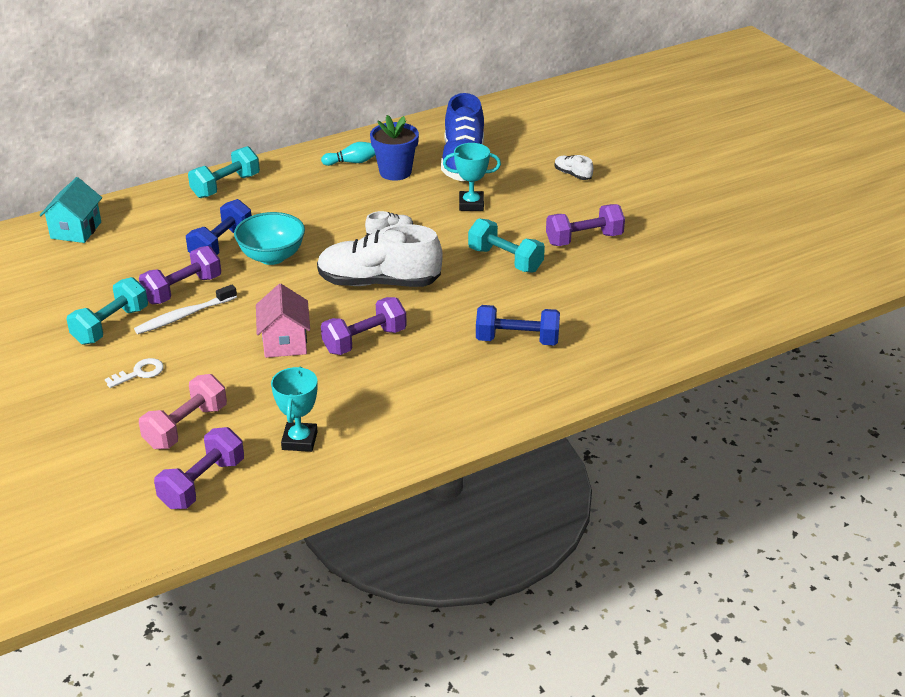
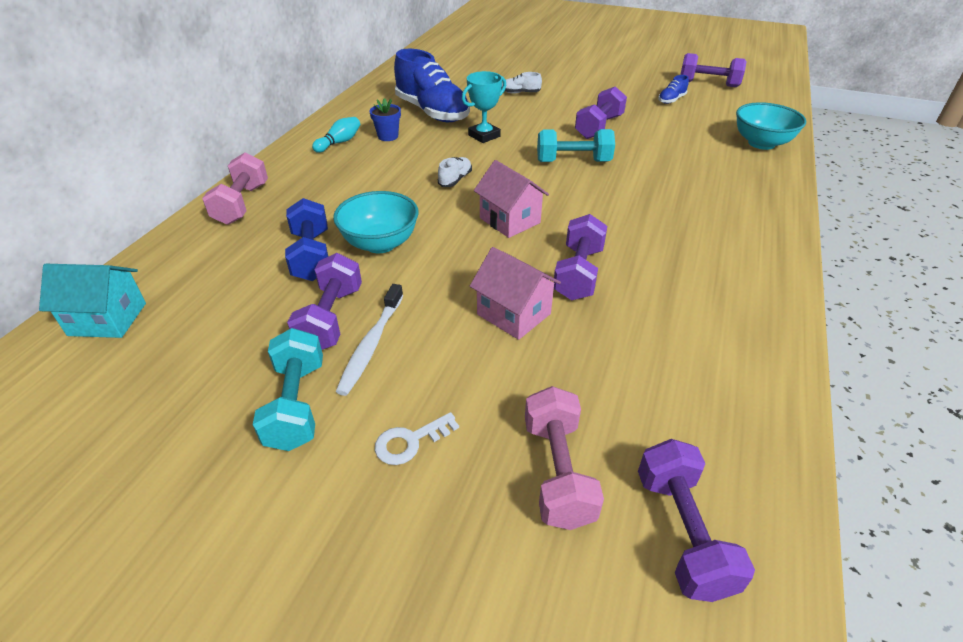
camera: 40 degrees left, 5 degrees up
(76, 230) = (108, 319): turquoise house -> turquoise house turned 60 degrees counterclockwise
(139, 373) = (410, 441): white key -> white key turned 135 degrees counterclockwise
(226, 186) = (242, 204): turquoise dumbbell -> pink dumbbell
(299, 440) = (685, 405): turquoise trophy -> none
(379, 282) = (509, 220): white shoe -> pink house
(395, 172) = (388, 136): blue flower pot -> blue flower pot, size x0.63
(517, 340) = (682, 212): blue dumbbell -> none
(708, 243) = (671, 100): none -> blue shoe
(708, 322) = (761, 143): none -> turquoise bowl
(785, 242) = (708, 84): none -> purple dumbbell

